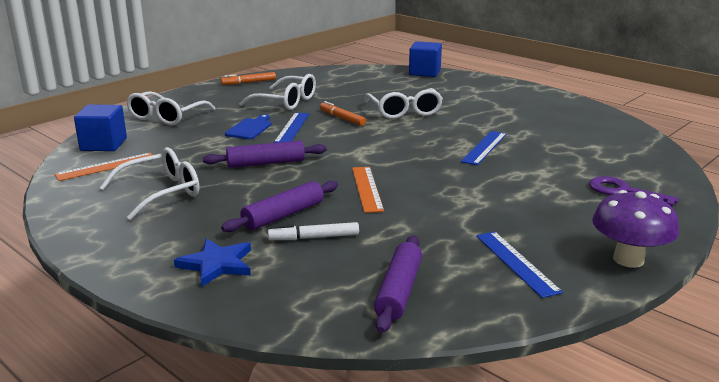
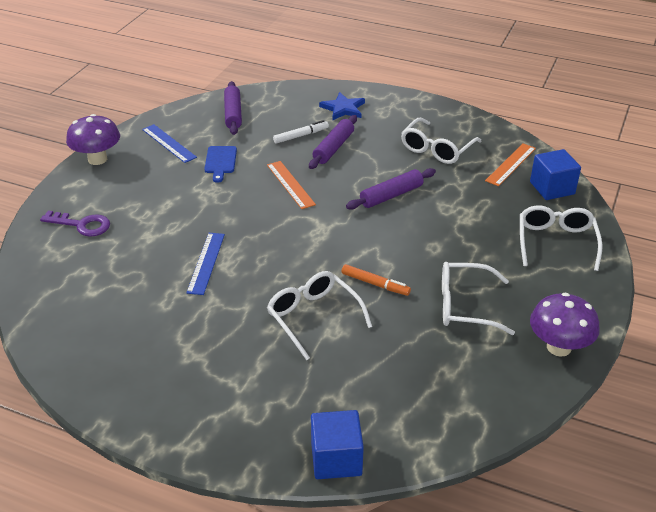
camera: 160 degrees right, 15 degrees up
(249, 82) = (558, 347): orange marker -> purple mushroom
(250, 128) = (453, 242): blue cutting board -> blue cutting board (220, 162)
(292, 128) = (413, 253): blue ruler -> none

